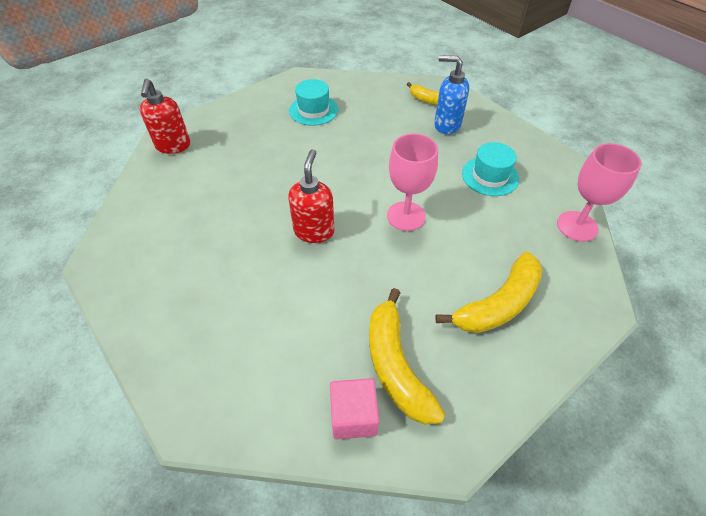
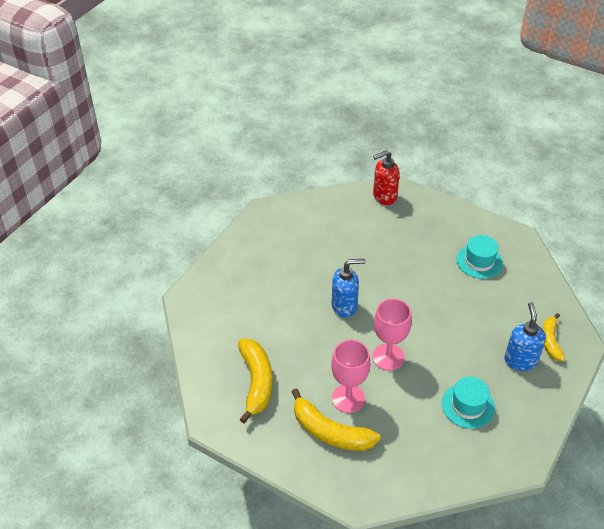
camera: 70 degrees right, 5 degrees down
(314, 231) = (344, 306): red soap dispenser -> blue soap dispenser
(353, 416) = (215, 370): pink cube -> none
(395, 365) = (256, 382): yellow banana -> yellow banana turned 120 degrees clockwise
(577, 226) = (439, 479): pink goblet -> pink goblet (348, 398)

